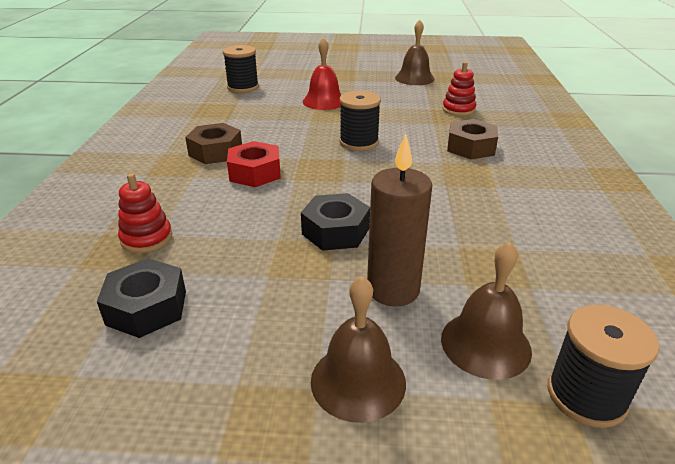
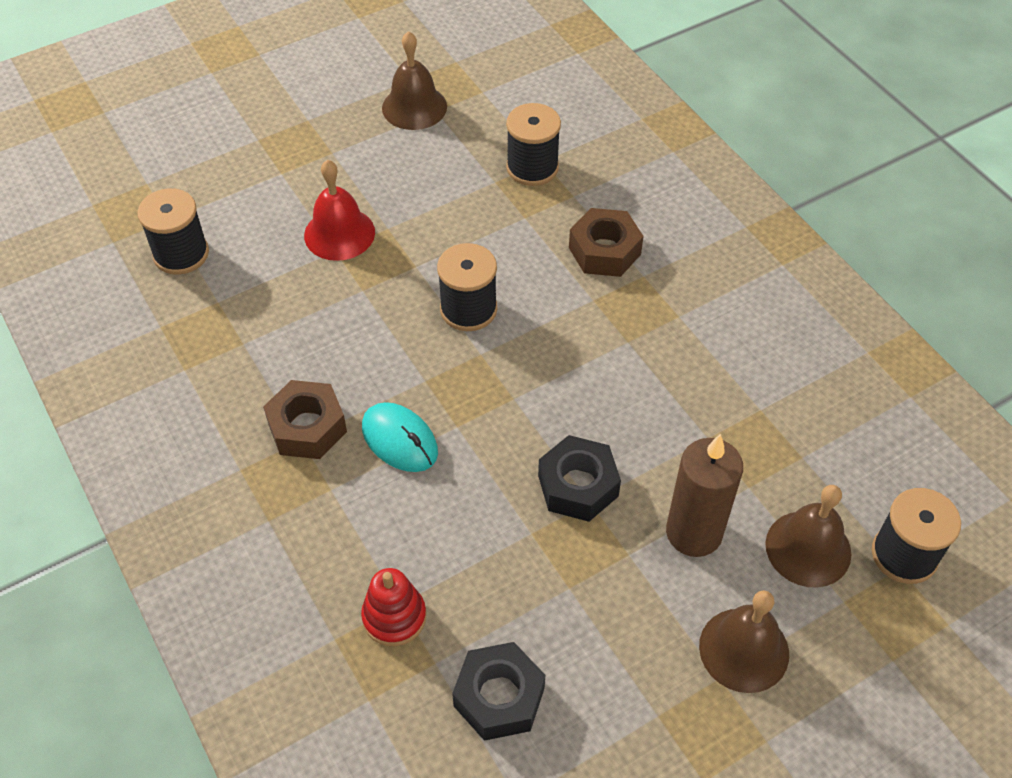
camera: 35 degrees left, 20 degrees up
(255, 173) = (399, 440): red nut -> turquoise mouse
(458, 109) = (532, 167): red stacking toy -> black spool

